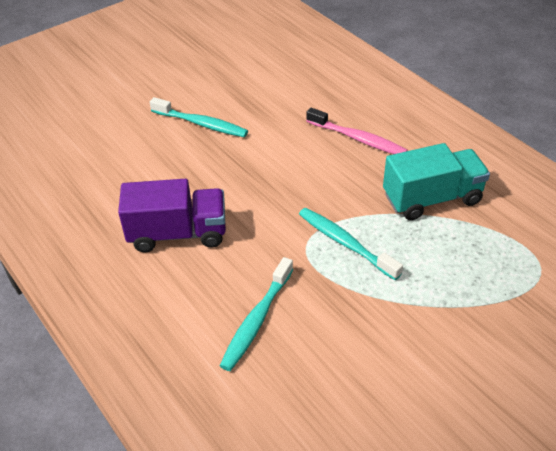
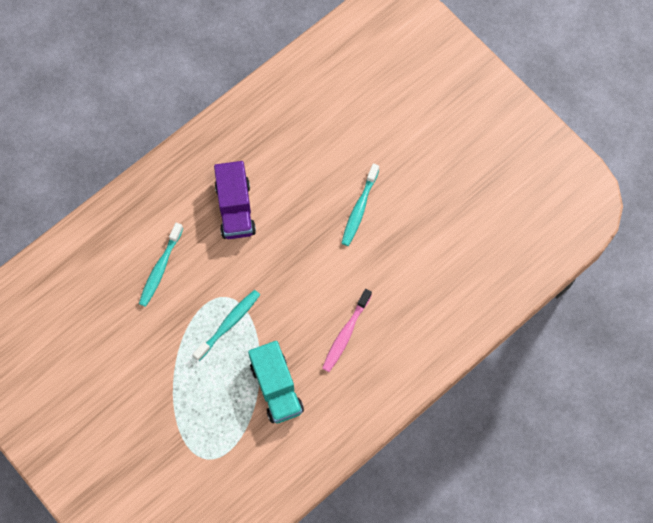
camera: 85 degrees right, 25 degrees up
(256, 320) = (160, 268): turquoise toothbrush -> turquoise toothbrush turned 90 degrees counterclockwise

